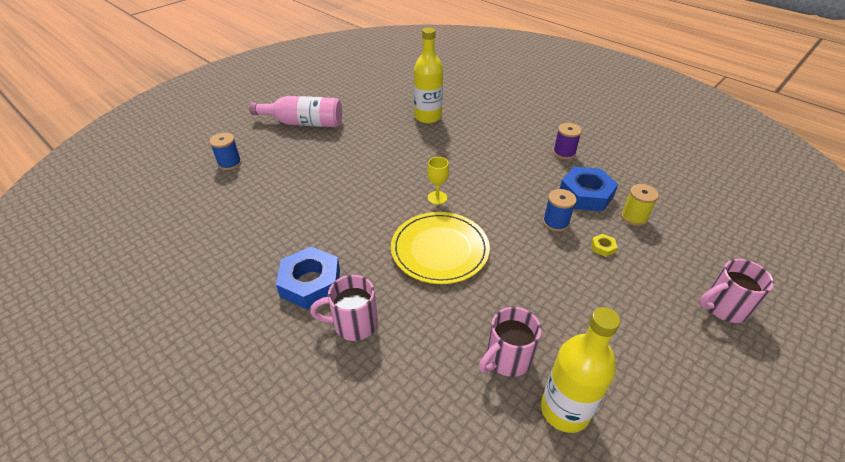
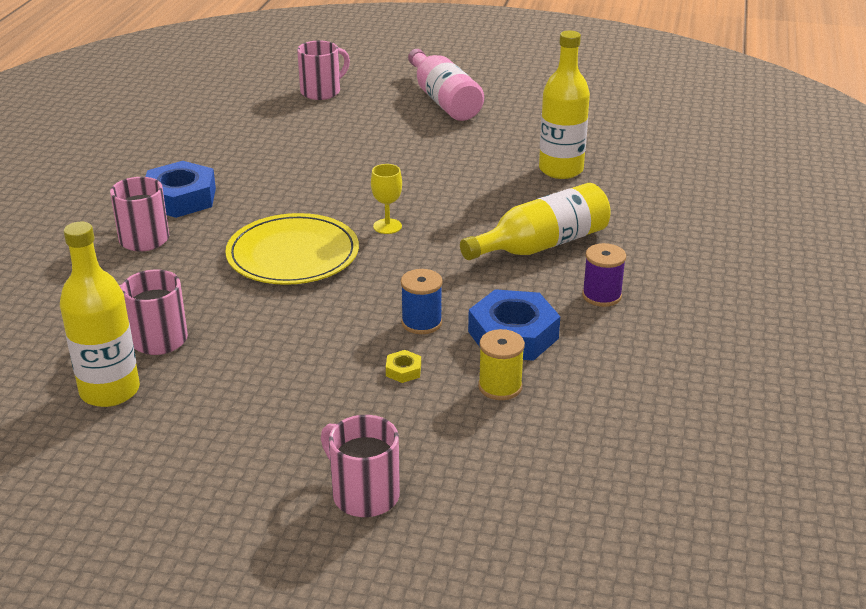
camera: 60 degrees right, 10 degrees down
(230, 163) = (322, 92): blue spool -> pink mug
(501, 152) = (542, 245): none -> yellow bottle

